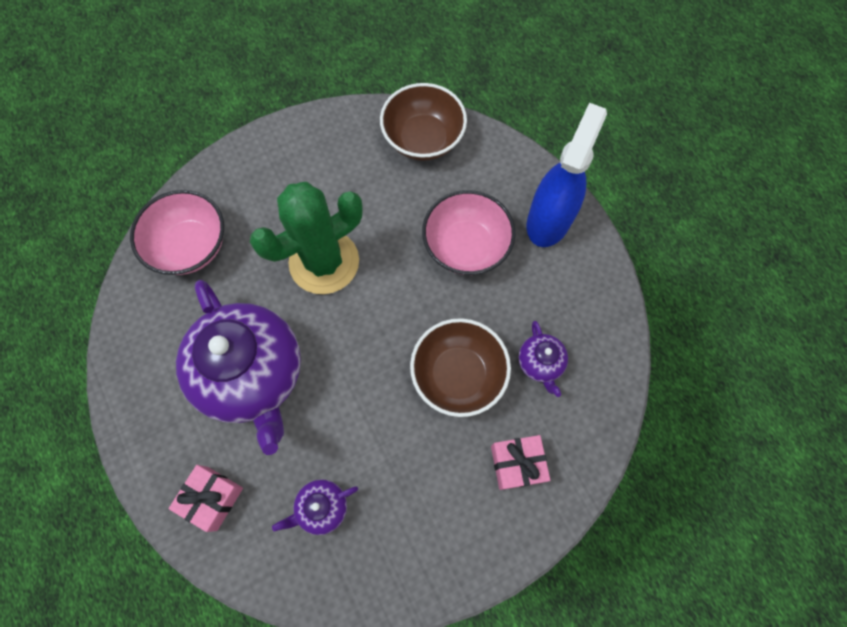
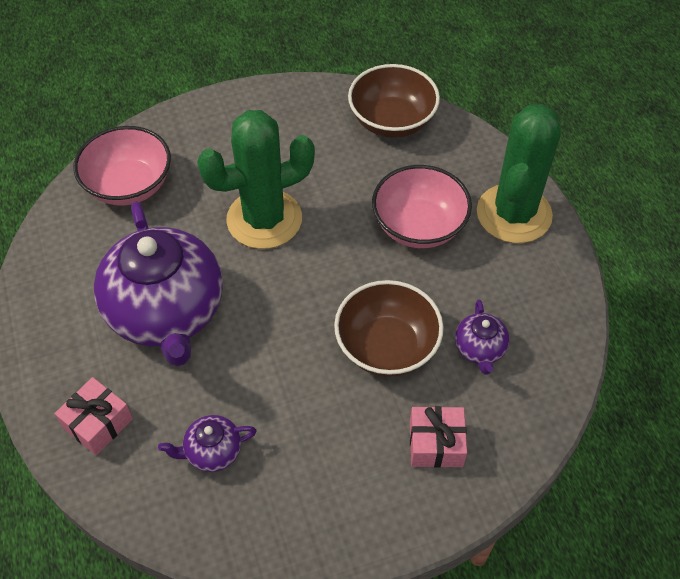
camera: 10 degrees right, 15 degrees down
(549, 220) = (514, 214): blue spray bottle -> green cactus

